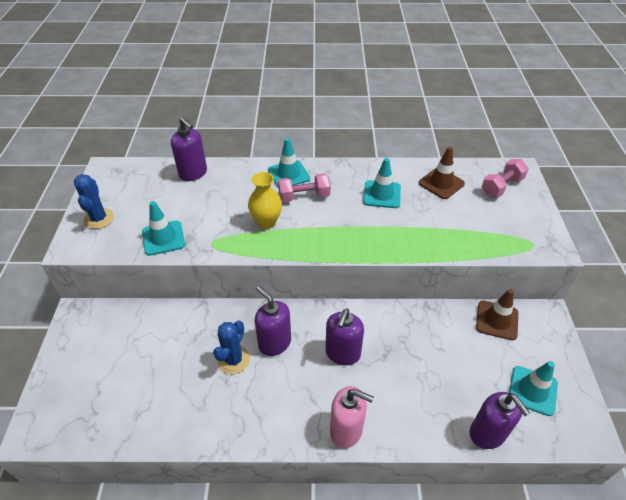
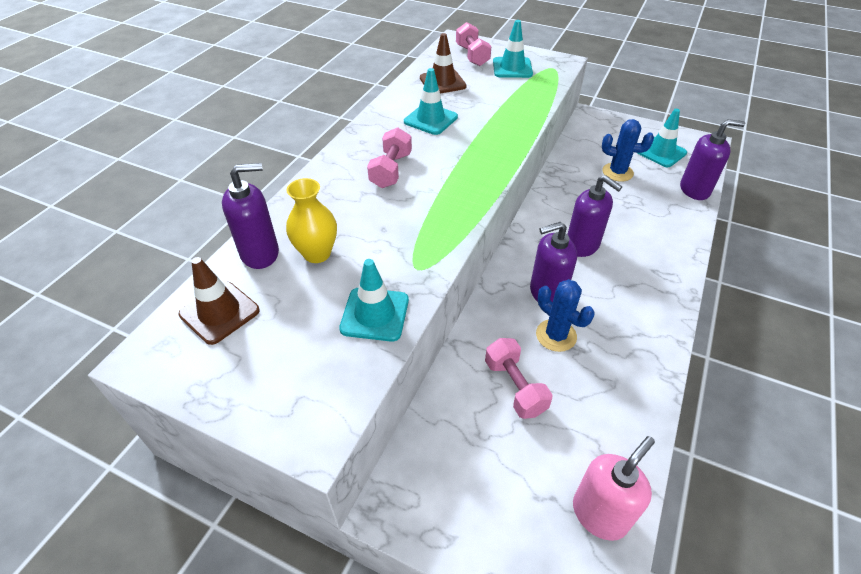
camera: 65 degrees left, 0 degrees up
(99, 219) = (273, 387): blue cactus -> blue cactus (617, 172)
(178, 348) = (515, 387): none -> pink dumbbell
(266, 222) = (413, 211): yellow vase -> yellow vase (317, 253)
(288, 174) = (341, 171): turquoise traffic cone -> turquoise traffic cone (512, 68)
(346, 430) = (671, 272): pink soap dispenser -> pink soap dispenser (599, 514)
(497, 320) = (585, 142): brown traffic cone -> brown traffic cone (219, 312)

